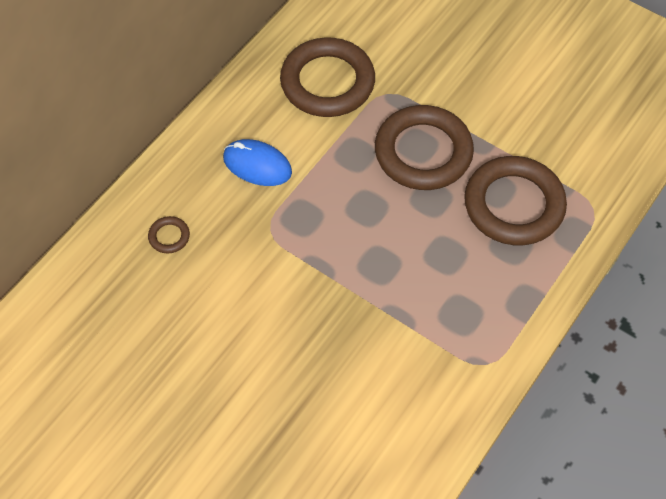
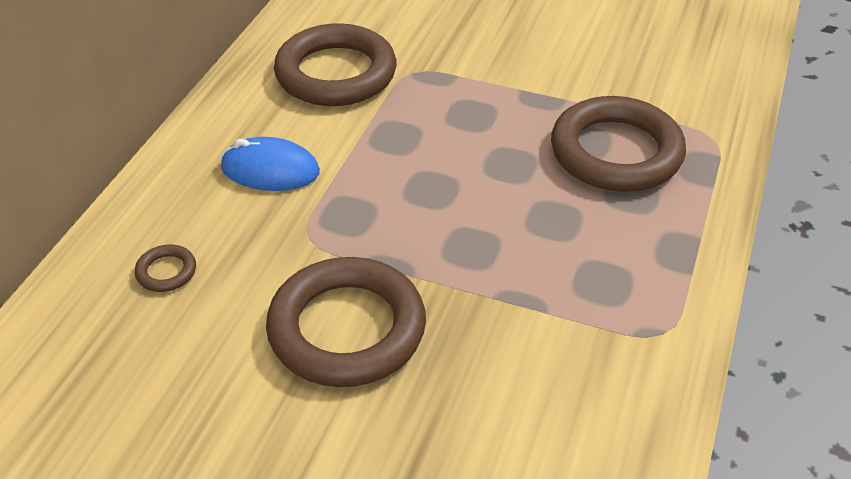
camera: 15 degrees left, 15 degrees down
(423, 152) = (481, 120): brown ring -> brown ring (347, 329)

